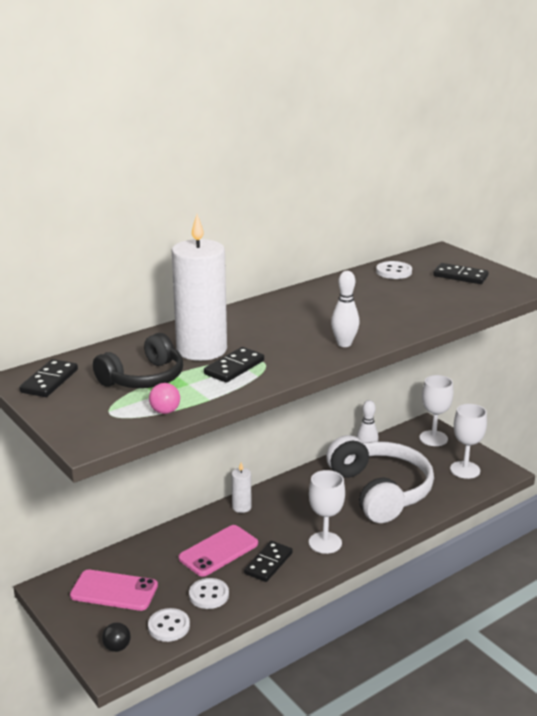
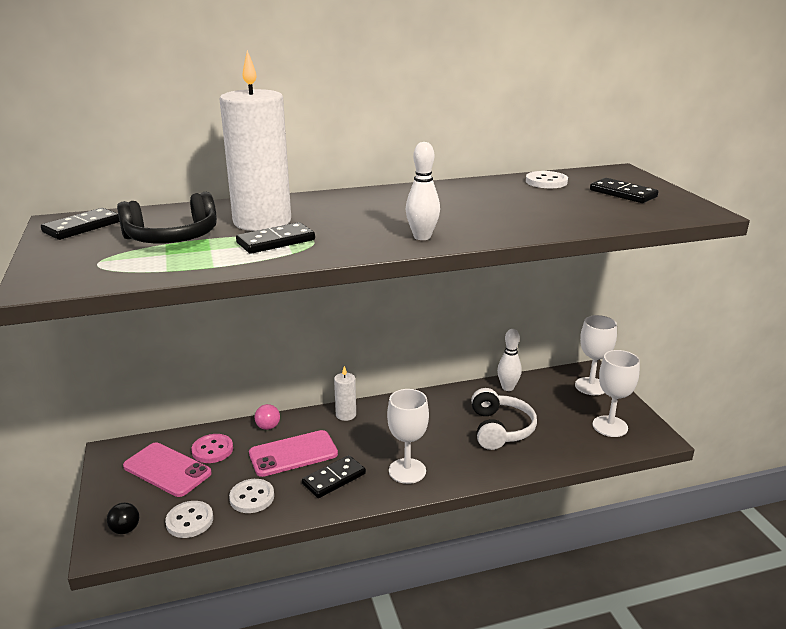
camera: 20 degrees right, 0 degrees up
(143, 564) = (212, 450): none -> pink button
(165, 411) = (153, 270): pink ball -> pink ball (268, 427)
(380, 491) = (500, 429): white headphones -> white headphones, size x0.60

